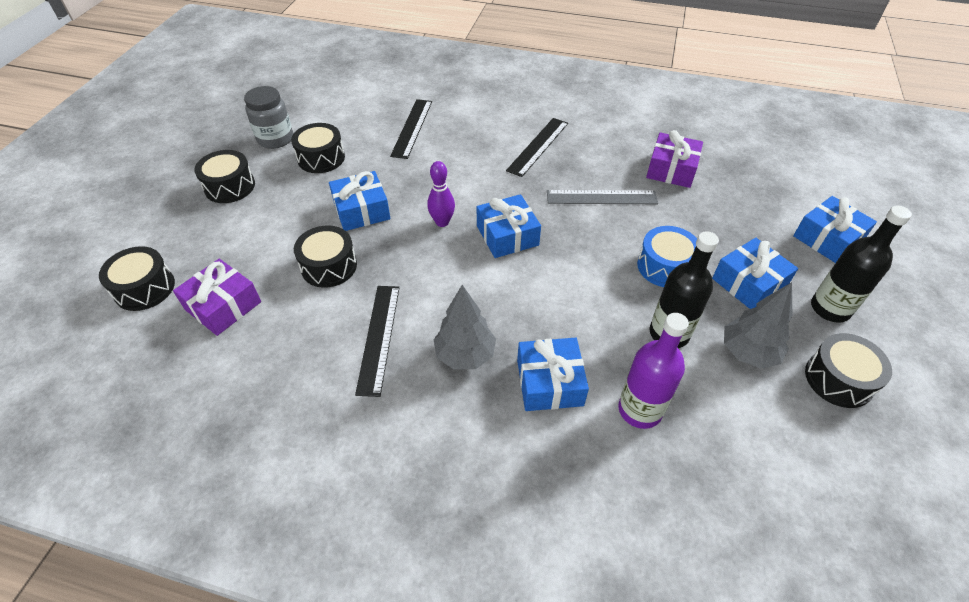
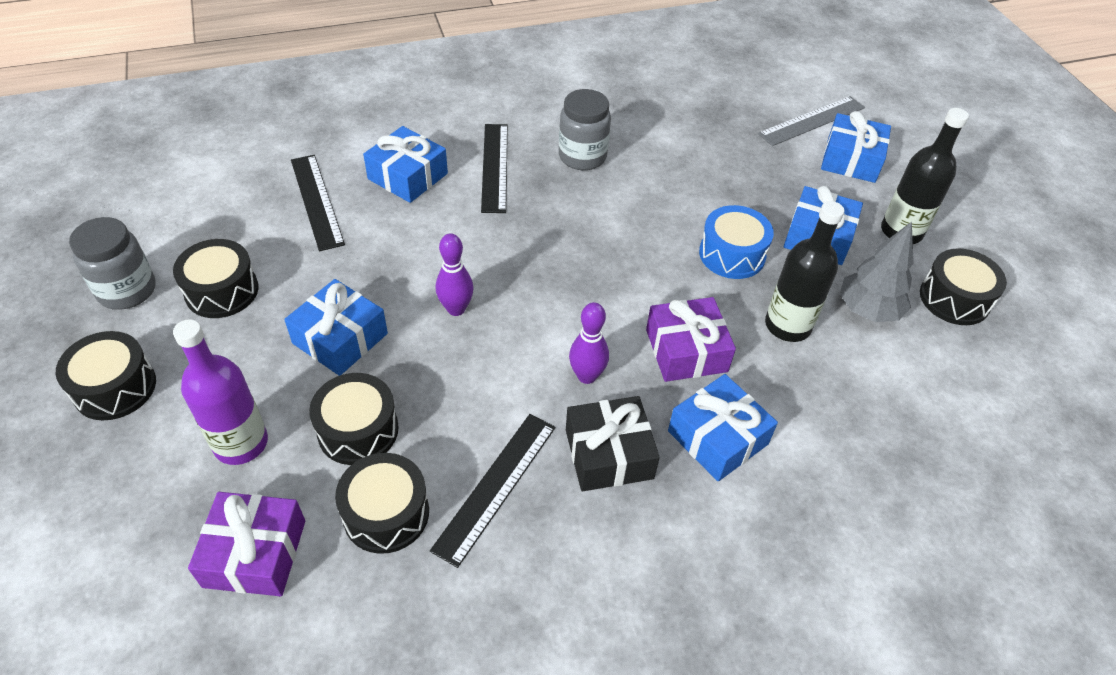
camera: 35 degrees left, 0 degrees up
(144, 288) = (109, 591): black drum -> black drum (386, 513)
(379, 337) = (496, 486): black ruler -> black ruler turned 60 degrees clockwise
(465, 355) = (609, 454): grey tree -> black gift
(491, 299) = (586, 376): none -> purple bowling pin
(507, 235) = (545, 292): blue gift -> blue gift (408, 176)
(601, 197) = (612, 202): grey ruler -> grey ruler (812, 121)
(604, 161) = (582, 157): none -> grey jar
(640, 410) = (820, 419): purple bottle -> purple bottle (241, 443)
(671, 169) = (658, 140): purple gift -> purple gift (686, 350)

